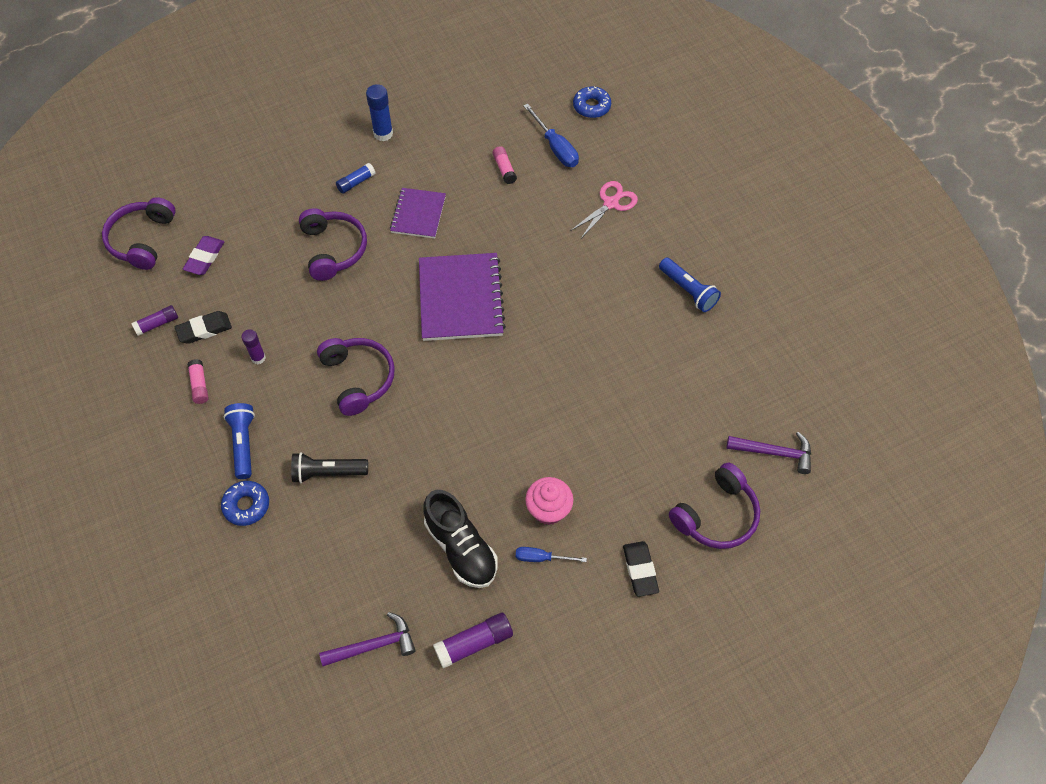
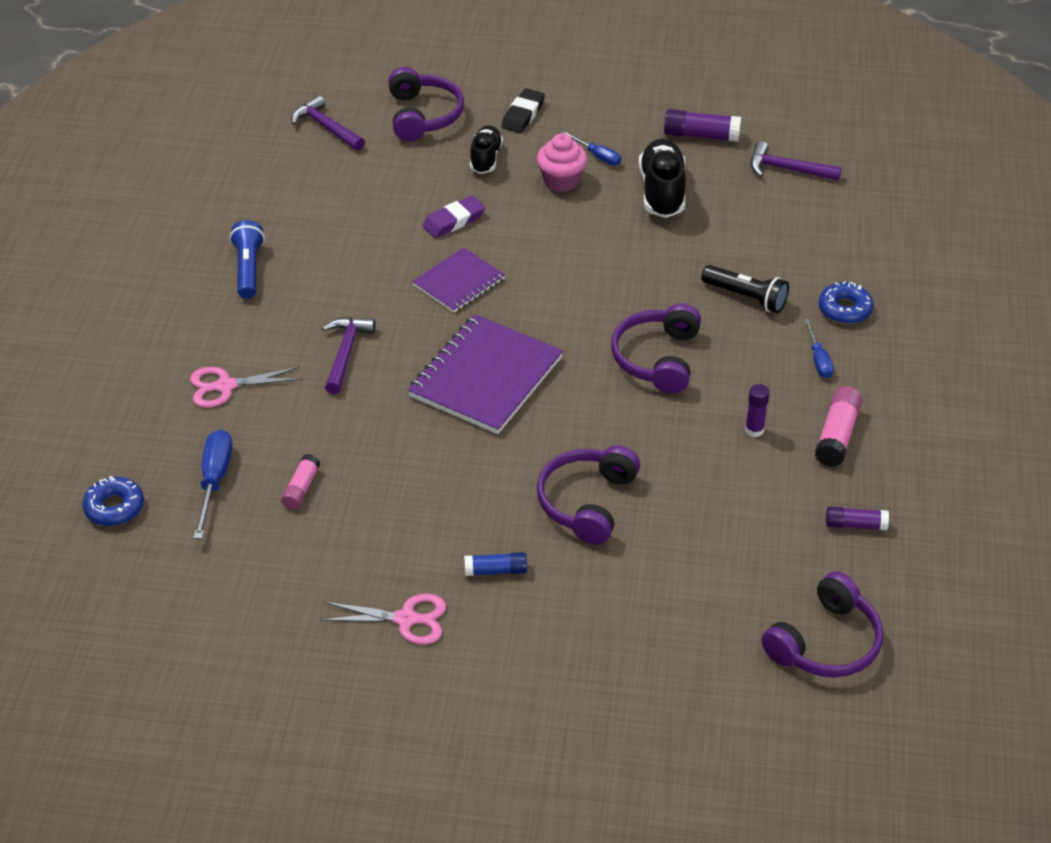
camera: 145 degrees left, 15 degrees down
(199, 385) = (837, 435): pink glue stick -> pink glue stick, size x1.53
(204, 329) = (800, 490): black eraser -> none
(205, 258) = (754, 575): purple eraser -> purple eraser (454, 221)
(243, 444) = (818, 360): blue flashlight -> blue screwdriver
(383, 134) = (406, 619): blue glue stick -> pink scissors
(418, 214) = (452, 489): purple notebook -> purple notebook (459, 282)
(563, 265) = (345, 353): none -> purple hammer
(626, 497) = (485, 158): none -> black shoe
(716, 515) = (423, 115): purple headphones -> purple headphones turned 90 degrees clockwise

